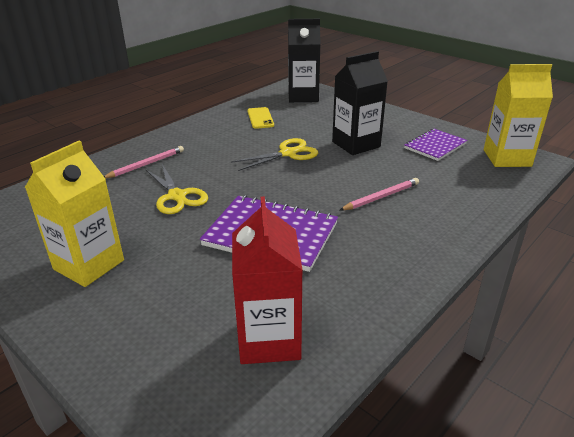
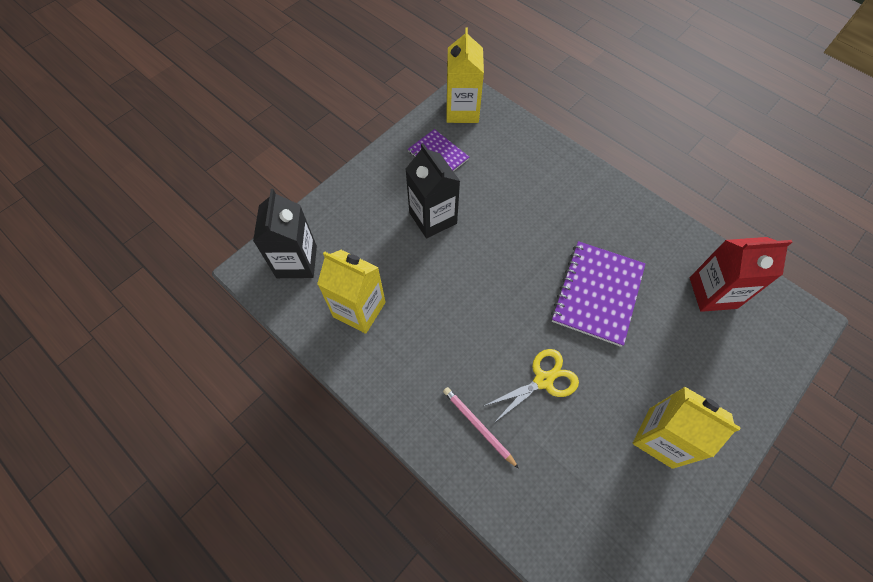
camera: 90 degrees left, 30 degrees up
(260, 118) = (359, 309): yellow phone -> yellow carton
(288, 153) = (452, 280): yellow scissors -> none
(381, 197) = (532, 209): pink pencil -> none

